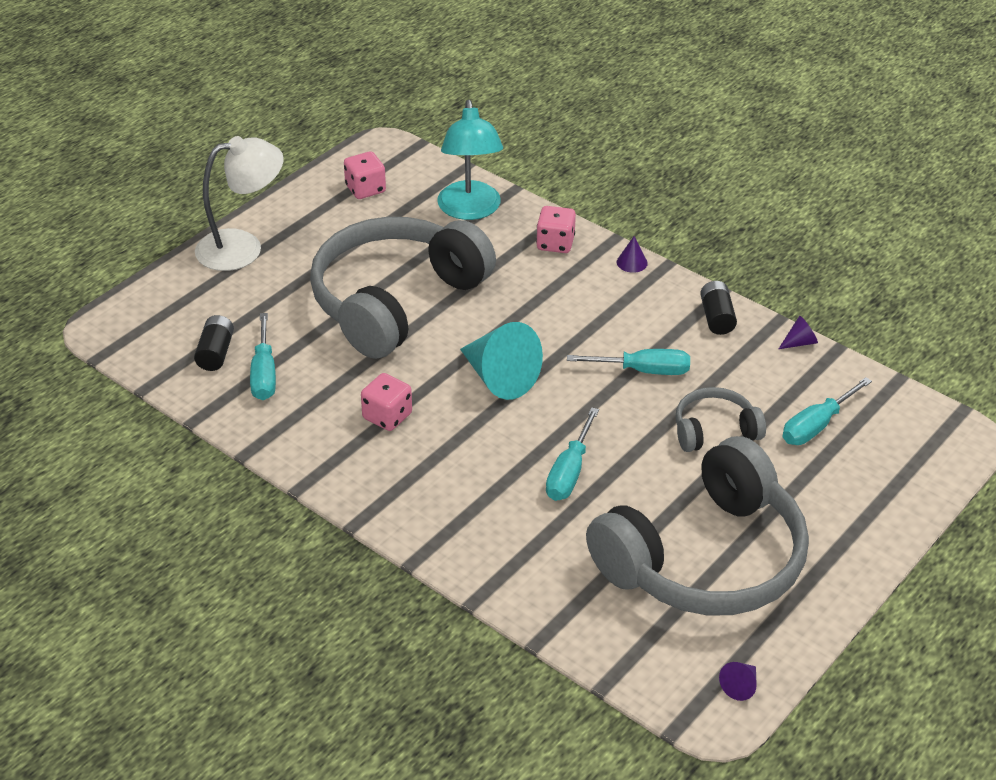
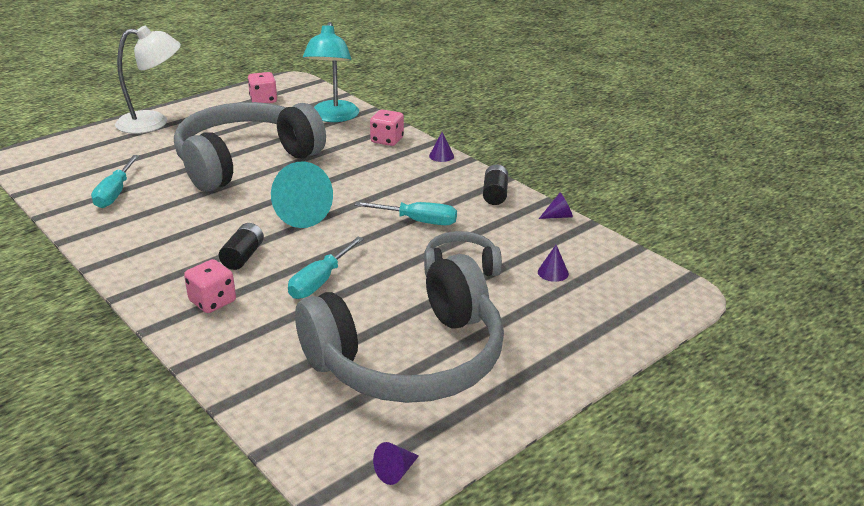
camera: 10 degrees right, 10 degrees down
(216, 353) = (88, 178): black battery -> black battery (243, 256)
(387, 416) = (192, 229): pink dice -> pink dice (212, 301)
(817, 425) = (553, 272): turquoise screwdriver -> purple cone

